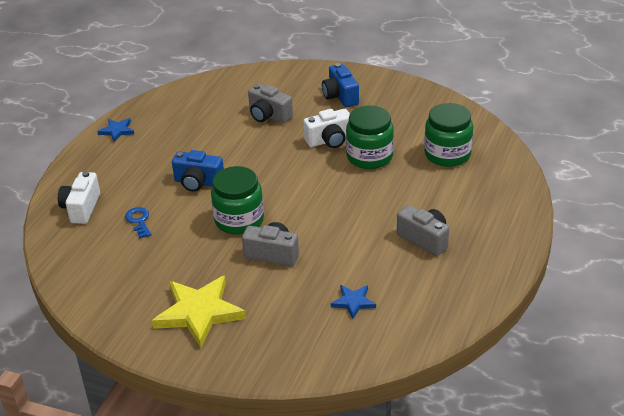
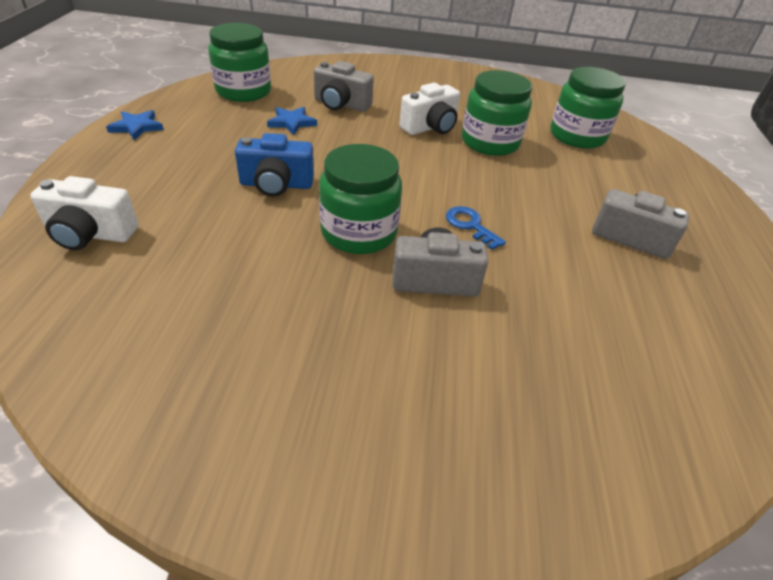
camera: 20 degrees left, 5 degrees up
(81, 208) = (90, 234): white camera -> white camera turned 75 degrees counterclockwise
(139, 221) = (196, 246): blue key -> blue key (470, 225)
(198, 100) = (243, 91): none -> green jar
(199, 313) = (356, 407): yellow star -> none
(340, 96) = (416, 84): blue camera -> none
(353, 302) = (606, 347): blue star -> blue star (292, 122)

